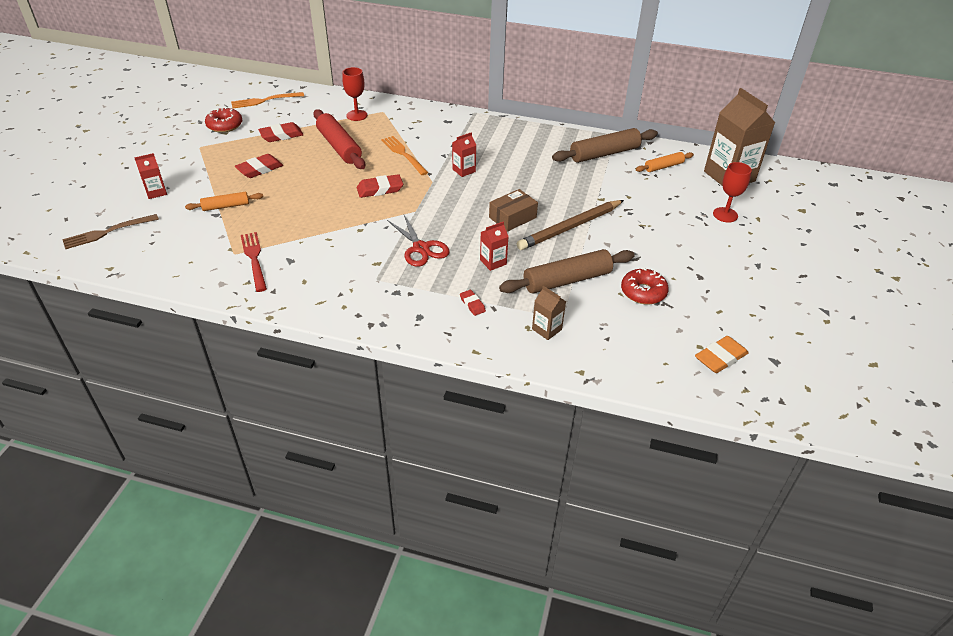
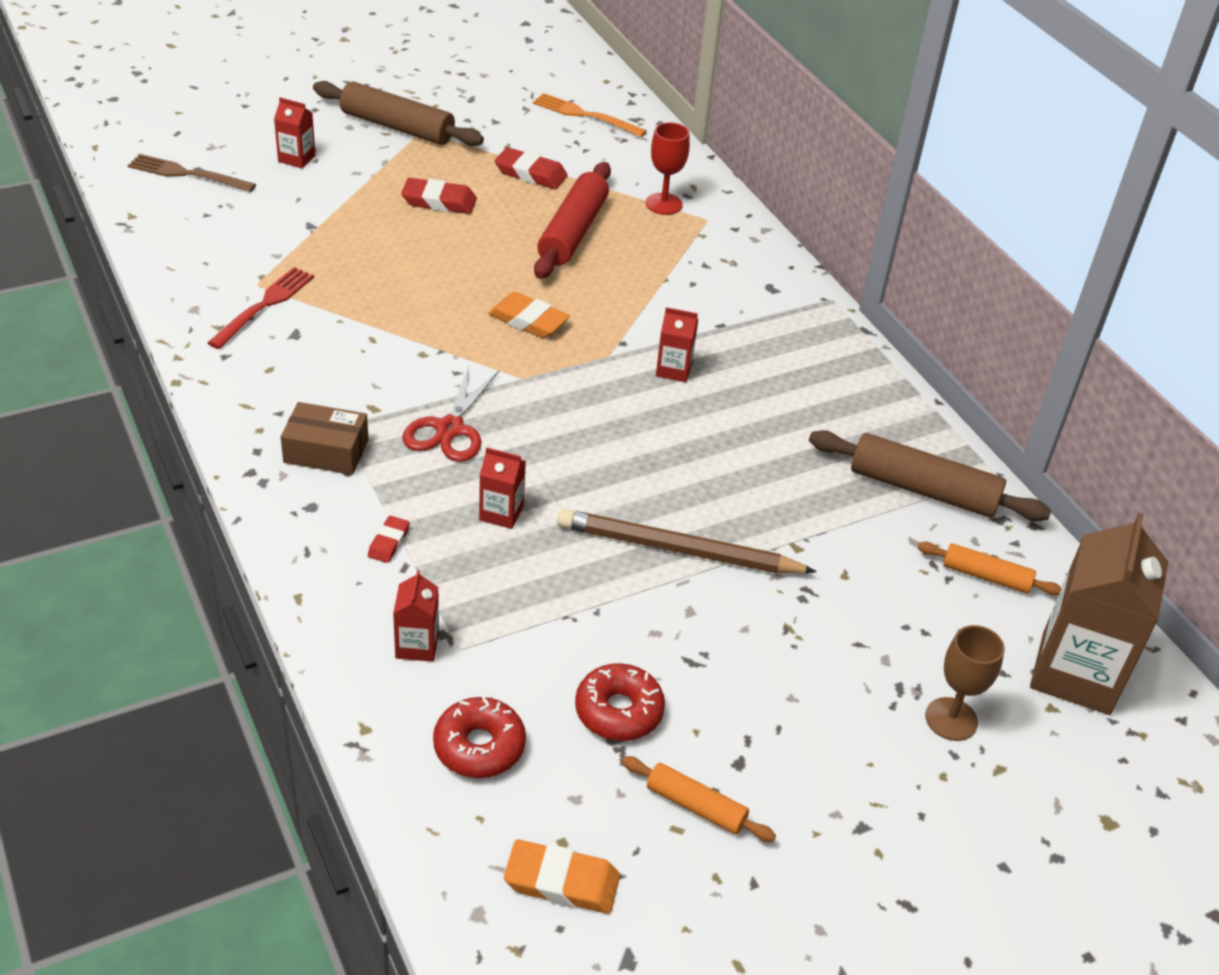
camera: 45 degrees right, 0 degrees up
(225, 125) = (489, 121): red donut -> red donut (479, 746)
(226, 206) = (335, 223): orange rolling pin -> orange rolling pin (696, 806)
(380, 189) = (528, 320): red eraser -> orange eraser
(403, 154) = (634, 295): orange fork -> none
(512, 217) = (626, 477): brown box -> brown box (326, 451)
(546, 329) = (417, 645): brown carton -> red carton
(567, 280) = (549, 611): brown rolling pin -> brown rolling pin (397, 127)
(725, 215) = (951, 719): red goblet -> brown goblet

